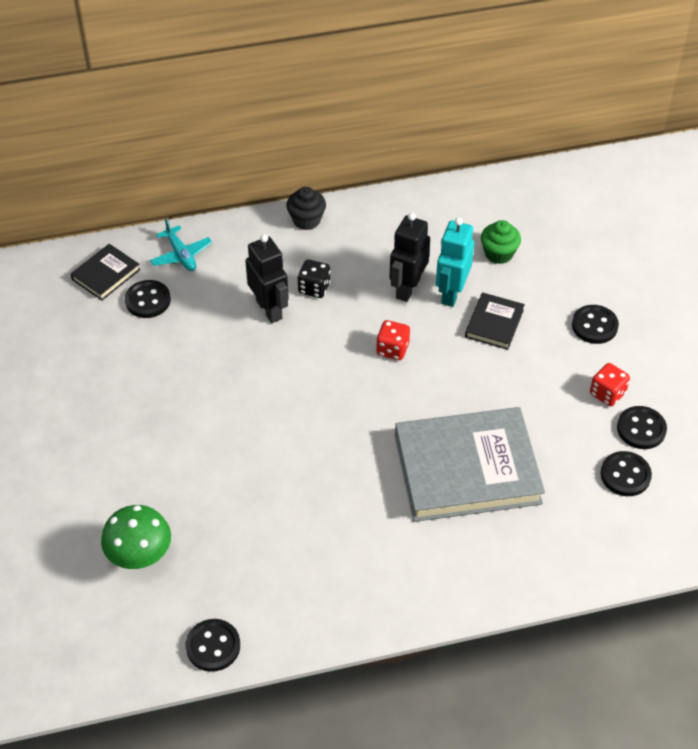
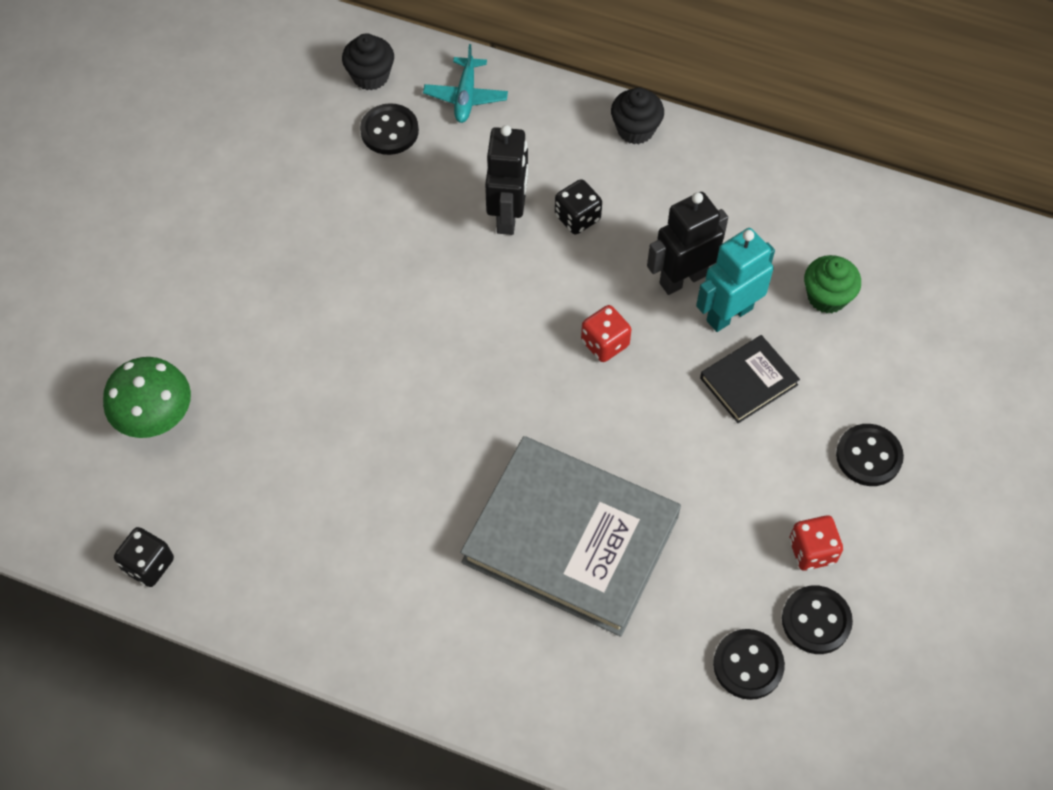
camera: 35 degrees right, 10 degrees up
(106, 274) = (370, 76): black book -> black cupcake
(213, 646) = (148, 565): black button -> black dice

